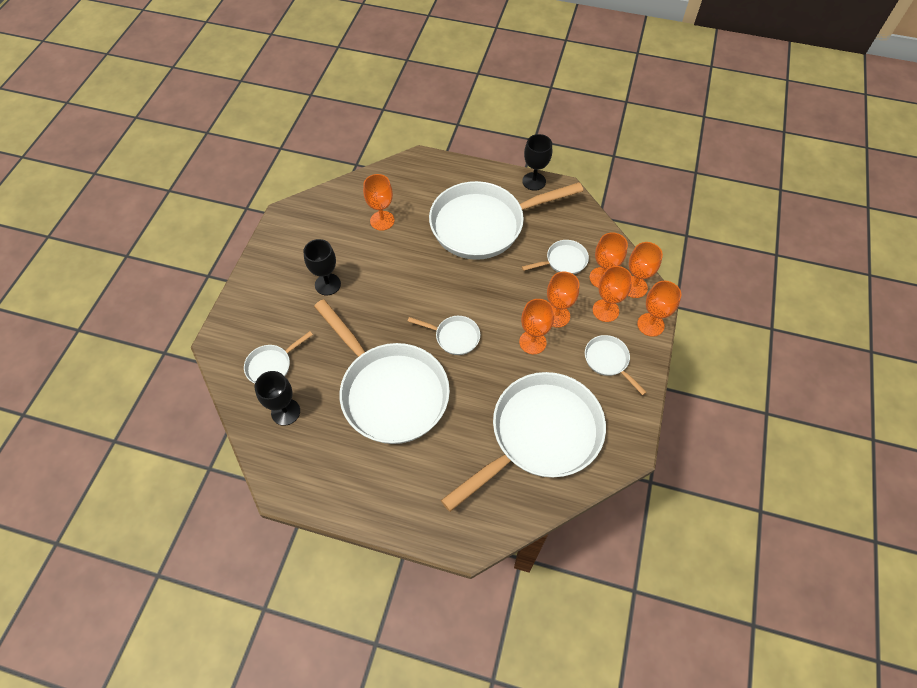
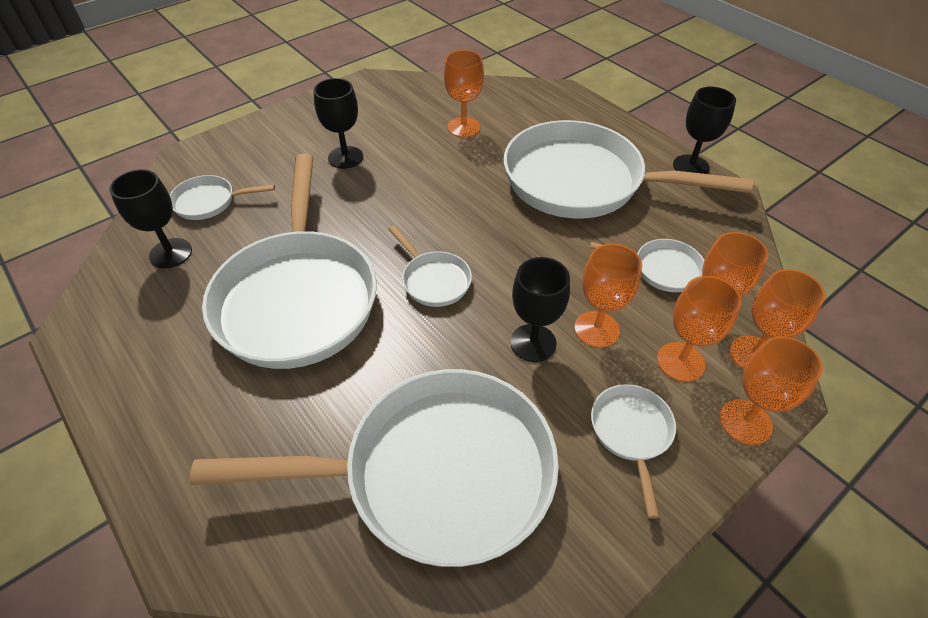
camera: 35 degrees right, 10 degrees down
(532, 342) = (533, 343): orange goblet -> black goblet

